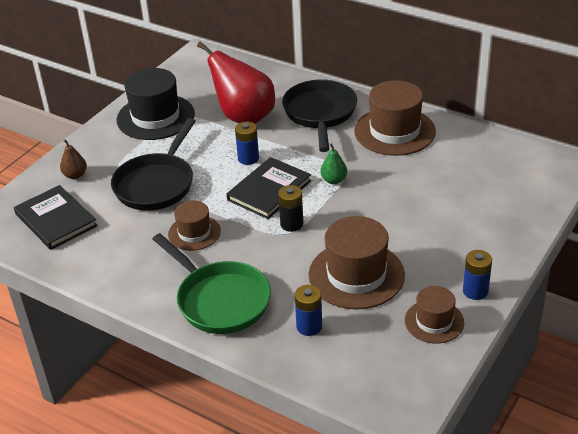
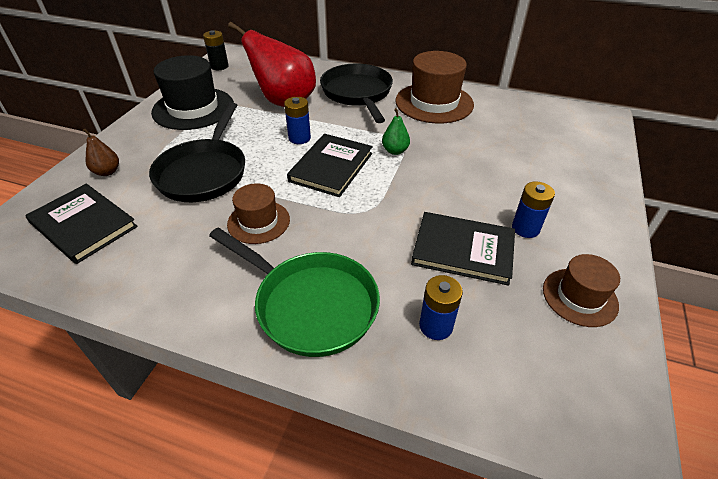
camera: 15 degrees left, 5 degrees up
(291, 224) = (367, 200): black battery -> black battery (219, 66)
(356, 275) = (463, 250): brown hat -> black book
(475, 291) = (601, 252): blue battery -> blue battery (525, 228)

